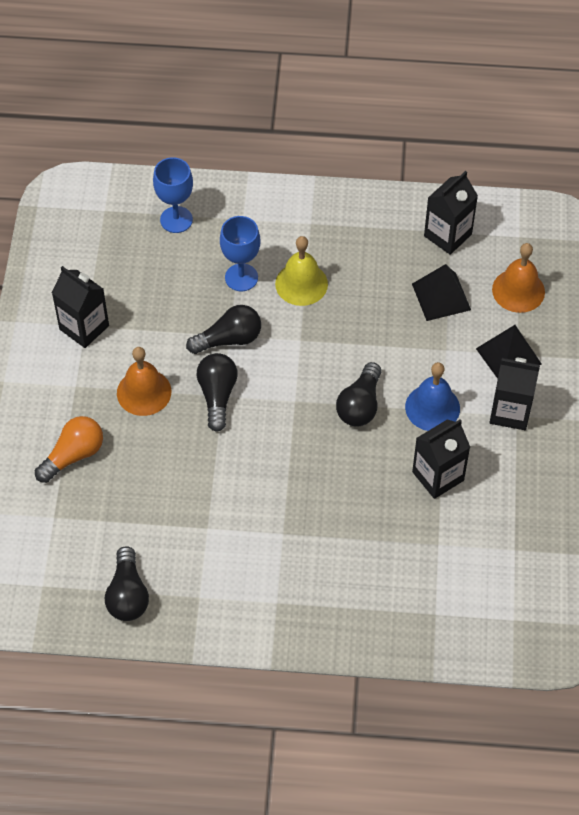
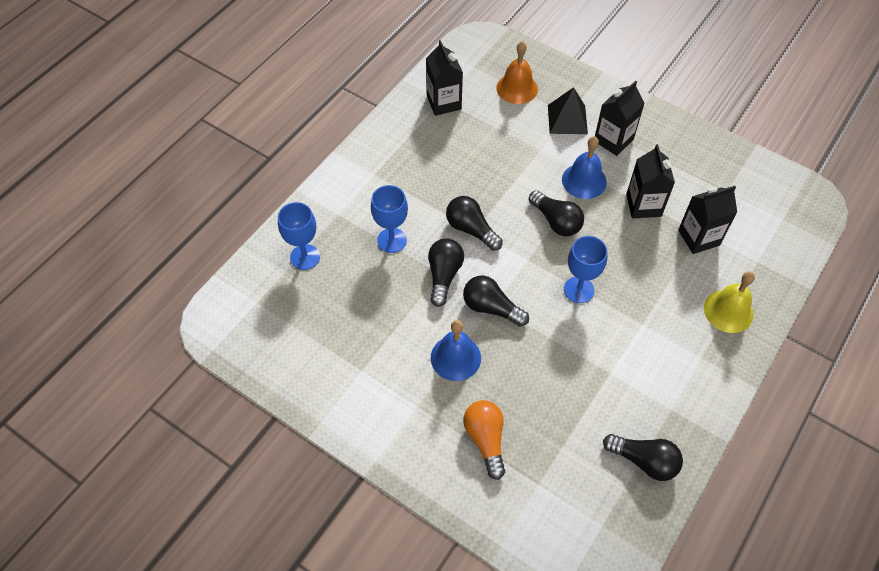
camera: 60 degrees left, 0 degrees up
(84, 327) = (363, 372): black carton -> black carton (698, 237)
(144, 392) = (455, 357): orange bell -> blue bell
(287, 461) = (579, 290): none -> blue goblet
(299, 336) = (471, 229): none -> black light bulb
(301, 284) = (424, 205): yellow bell -> yellow bell (728, 311)
(441, 296) = (493, 131): black pyramid -> none

